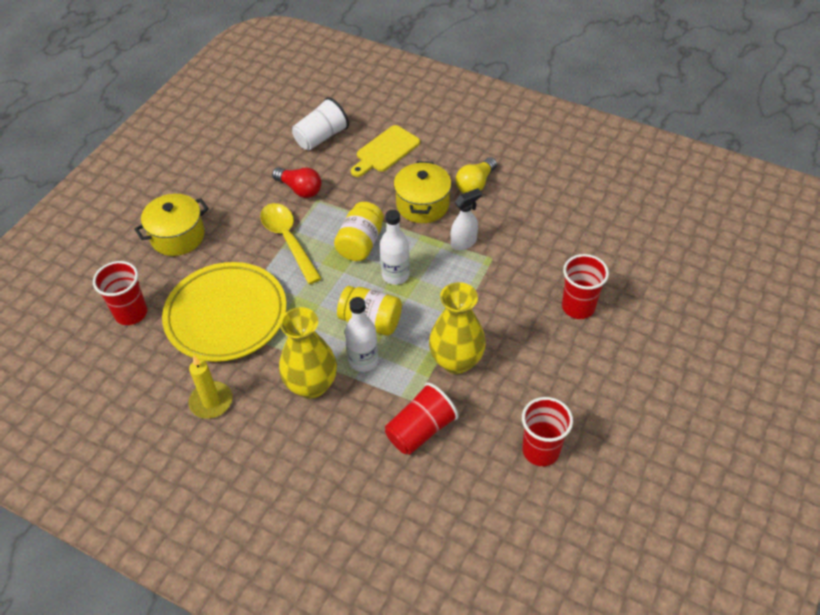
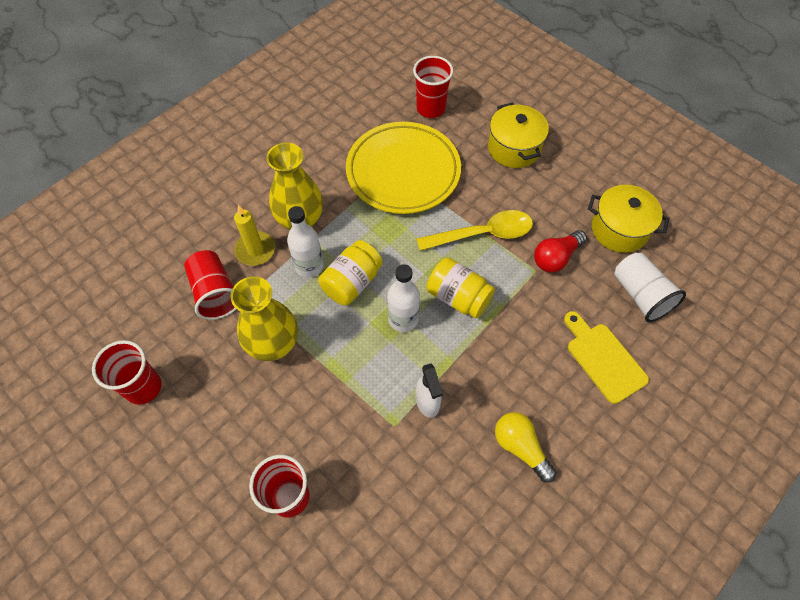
camera: 105 degrees right, 10 degrees up
(211, 402) = (316, 150): yellow candle -> yellow candle (255, 250)
(422, 205) = (500, 375): yellow pot -> yellow pot (619, 229)

